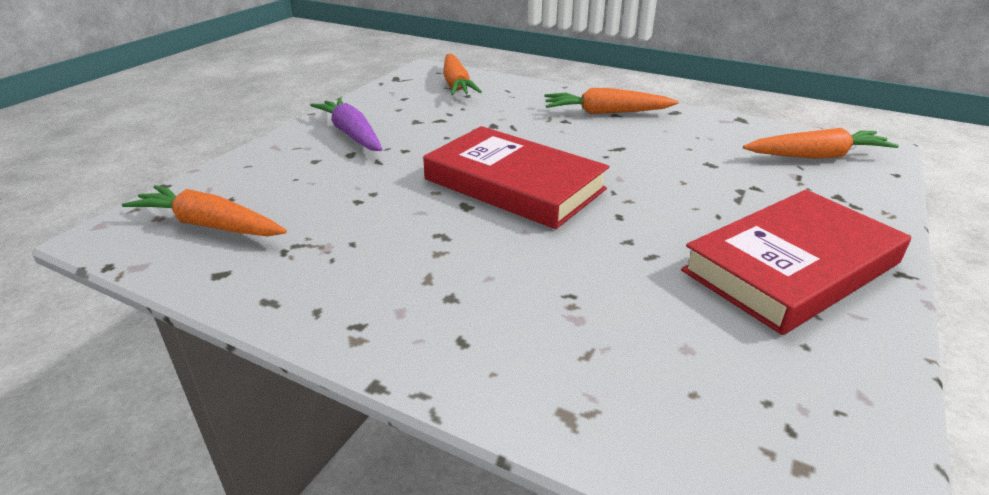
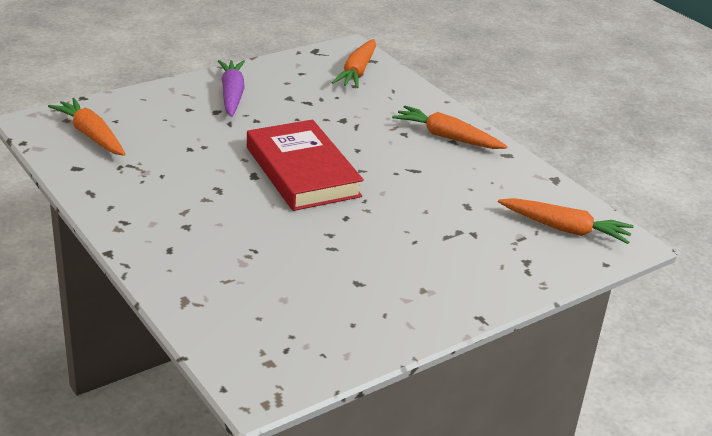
camera: 25 degrees right, 0 degrees up
(791, 267) = (412, 287): red book -> none

